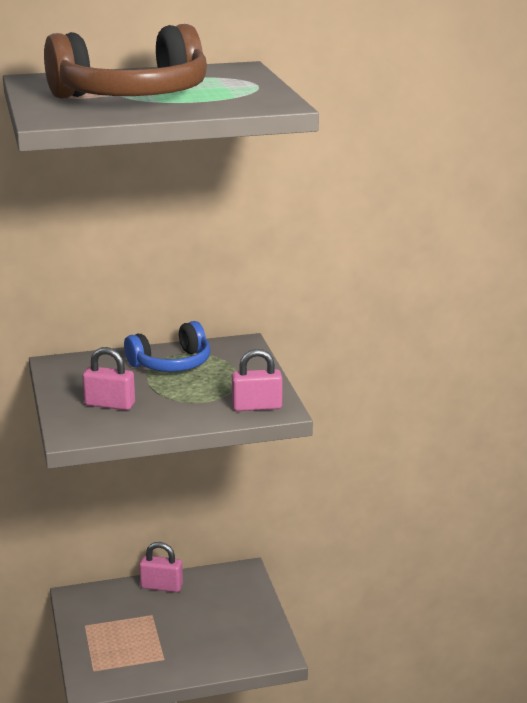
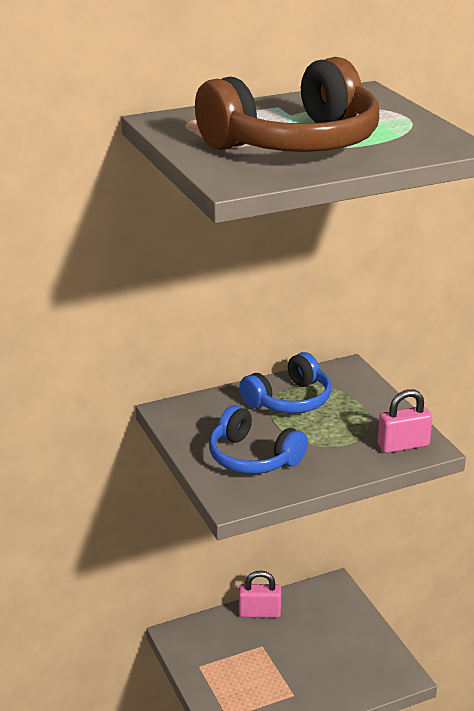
camera: 10 degrees left, 5 degrees up
(110, 404) = (252, 457): pink padlock -> blue headphones

